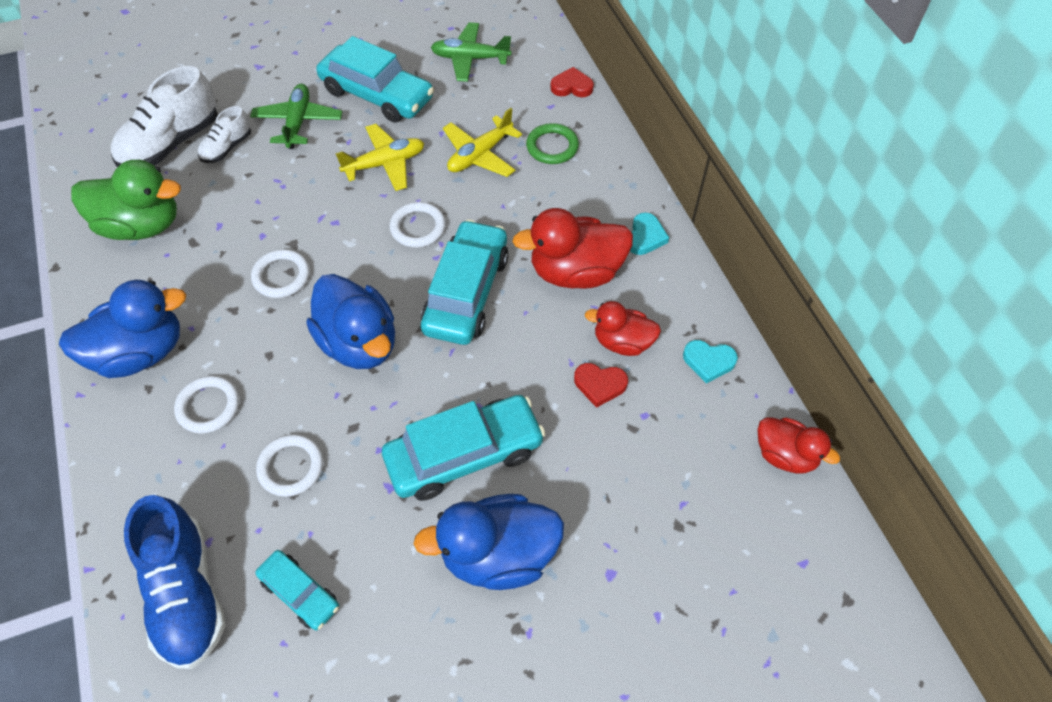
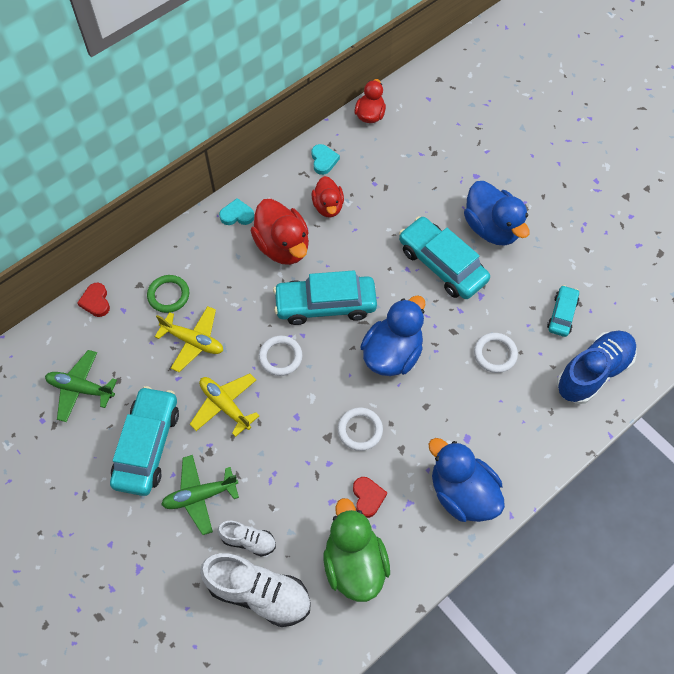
camera: 110 degrees left, 5 degrees up
(208, 406) = (479, 424): white ring -> none
(470, 58) = (81, 389): green plane -> green plane turned 120 degrees clockwise
(600, 385) = (364, 210): red heart -> red heart (368, 497)

